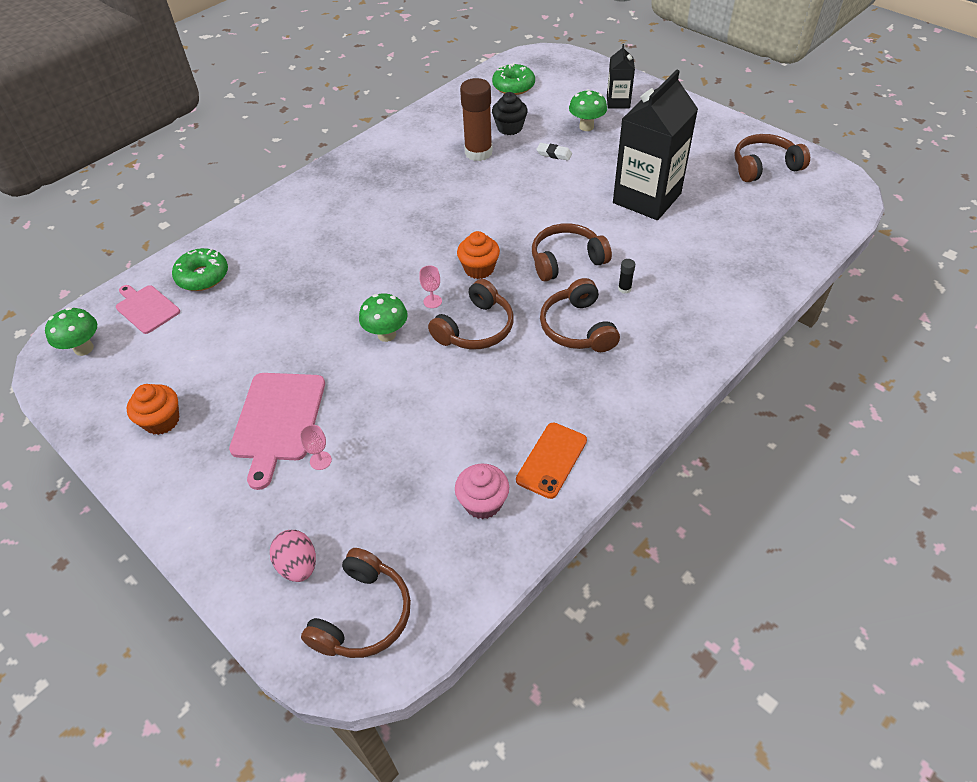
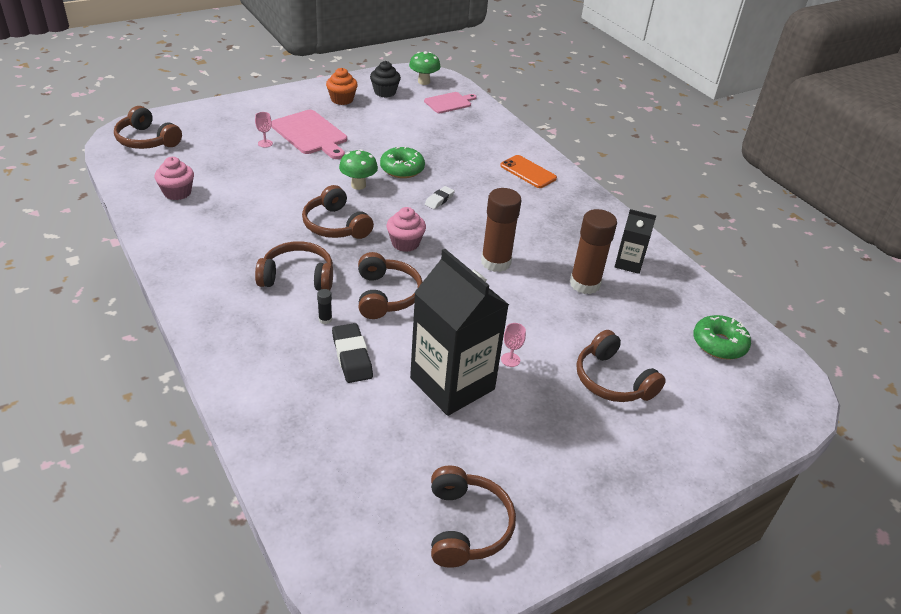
camera: 100 degrees right, 10 degrees down
(203, 276) = (471, 124): green donut -> green donut (402, 169)
(277, 420) = (310, 134): pink cutting board -> pink cutting board turned 150 degrees counterclockwise
(298, 565) = (198, 127): pink egg -> none
(432, 301) = (380, 212): pink goblet -> pink goblet (510, 360)
(476, 205) = (495, 262): none -> brown glue stick
(479, 269) = (405, 243): orange cupcake -> pink cupcake
(509, 128) = (626, 317): black cupcake -> black cupcake (385, 92)
(551, 460) = (183, 227): orange phone -> orange phone (528, 172)
(554, 154) = (564, 337): white eraser -> white eraser (439, 200)
(586, 127) = (612, 380): green mushroom -> brown headphones
(618, 102) = (664, 429): black carton -> black carton (628, 263)
(657, 258) = (352, 356): none -> black eraser

